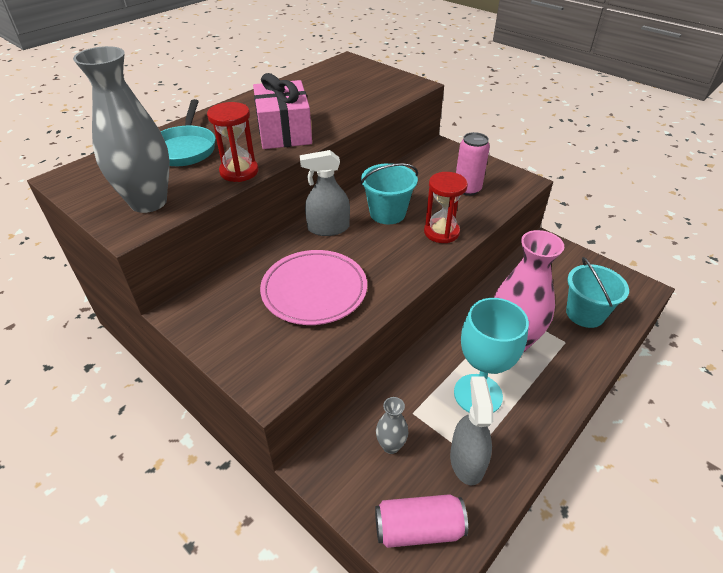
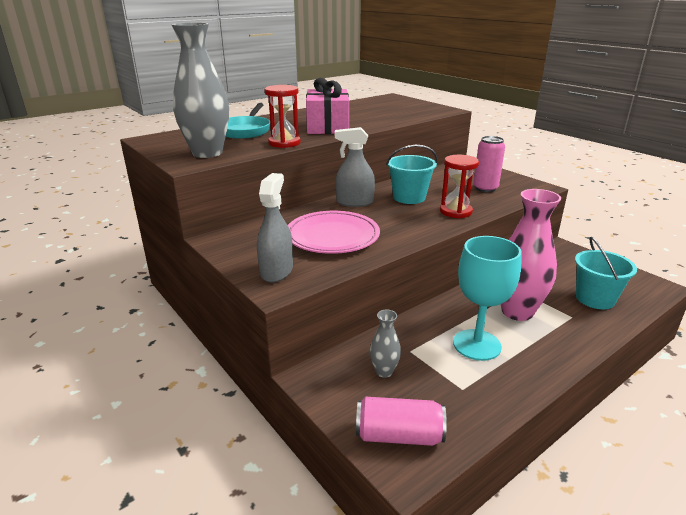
camera: 10 degrees right, 15 degrees down
(467, 461) = (457, 391): grey spray bottle -> grey spray bottle (276, 271)

